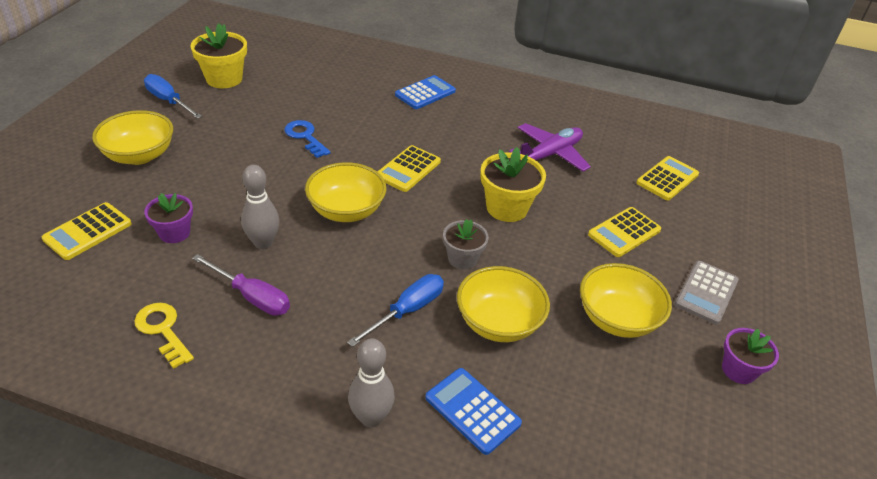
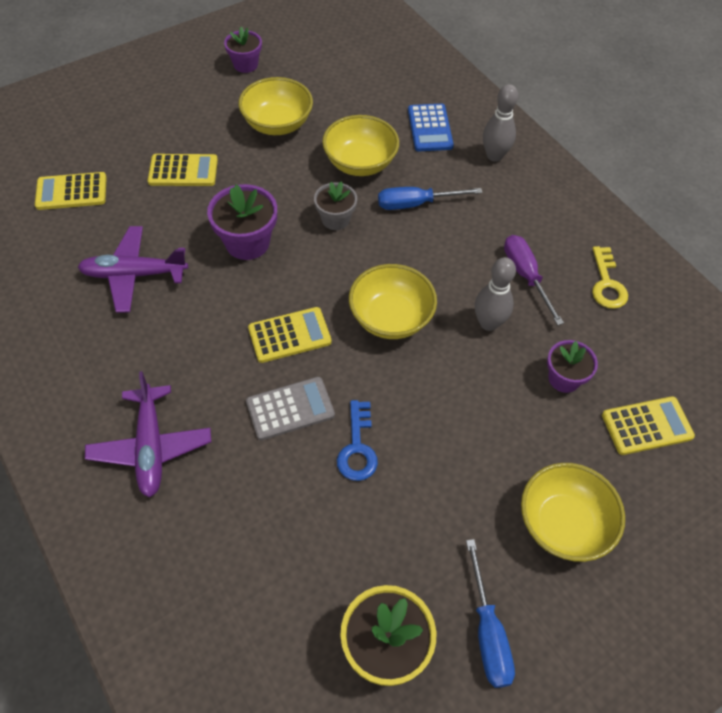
camera: 140 degrees left, 15 degrees up
(425, 93) = (151, 447): blue calculator -> purple plane
(507, 208) = (247, 242): yellow flower pot -> purple flower pot
(706, 292) = (193, 105): grey calculator -> grey calculator (290, 409)

